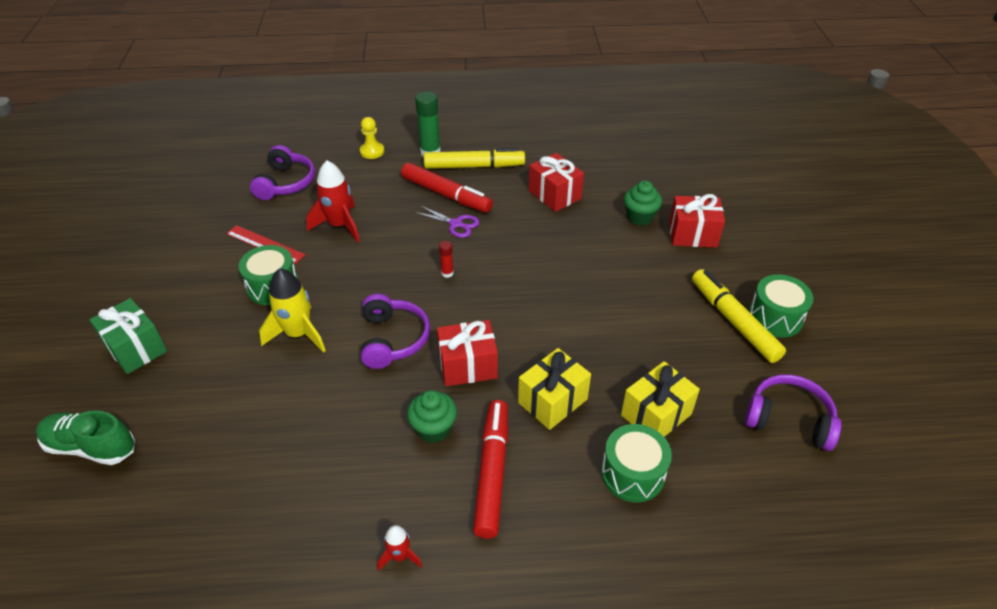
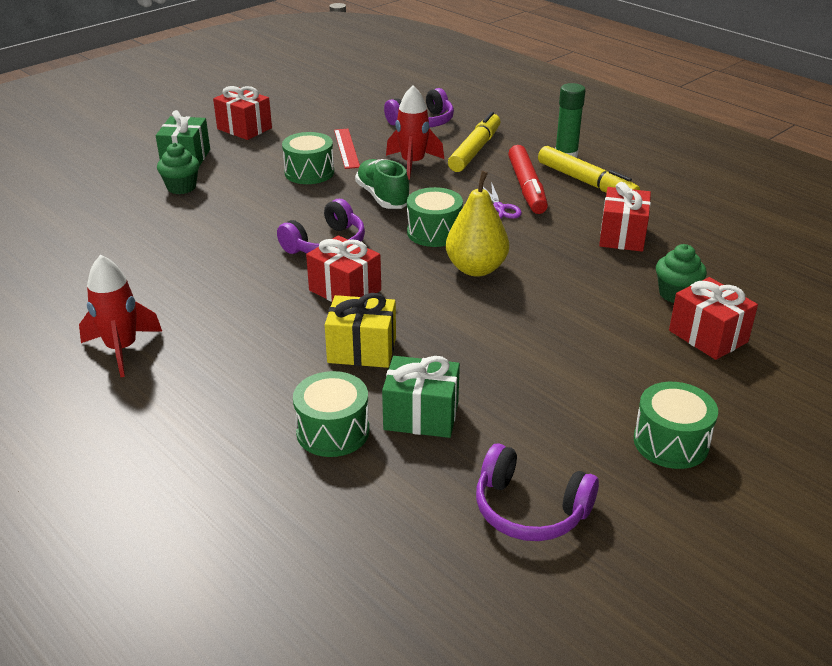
camera: 50 degrees right, 10 degrees down
(91, 447) = (90, 188): green shoe -> green shoe (383, 197)
(140, 282) = (244, 128): none -> red gift
(298, 334) = (277, 205): yellow rocket -> none
(372, 151) = (519, 134): yellow pawn -> none
(400, 556) = (122, 349): red rocket -> red rocket, size x1.89
(433, 429) = (259, 306): green cupcake -> green cupcake (181, 187)
(447, 273) = (434, 232): red glue stick -> green drum
(492, 472) = (247, 354): red marker -> none
(517, 282) = (476, 269): none -> yellow pear
(656, 414) = (421, 416): yellow gift -> green gift
(734, 321) = (620, 415): yellow marker -> yellow marker (475, 150)
(789, 419) = (530, 509): purple headphones -> purple headphones turned 135 degrees clockwise

